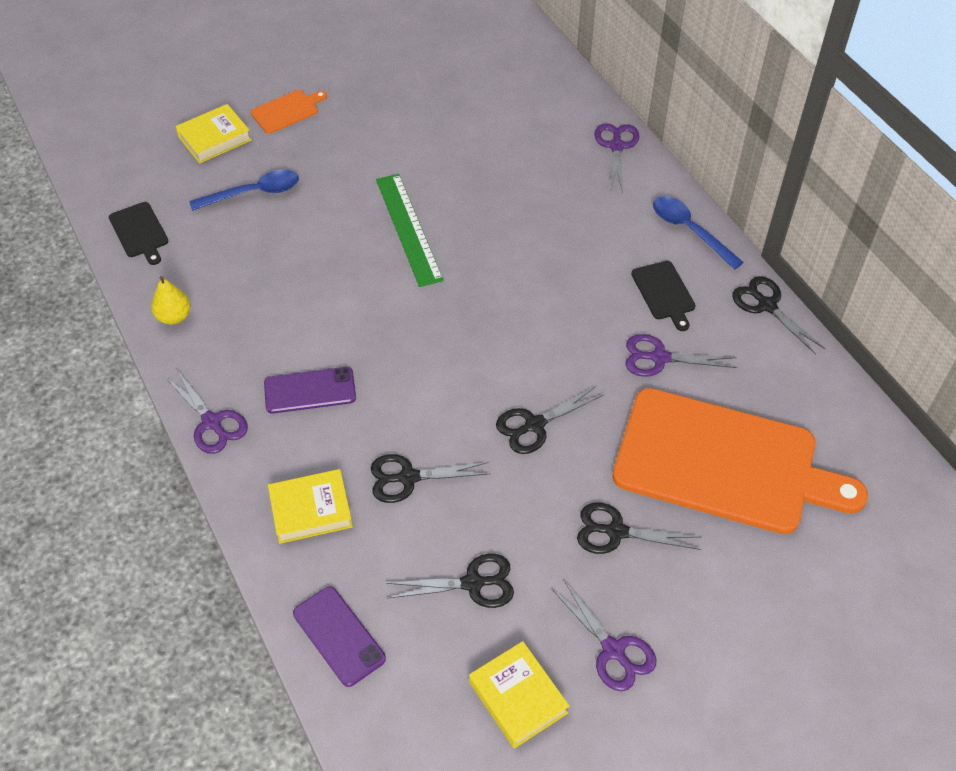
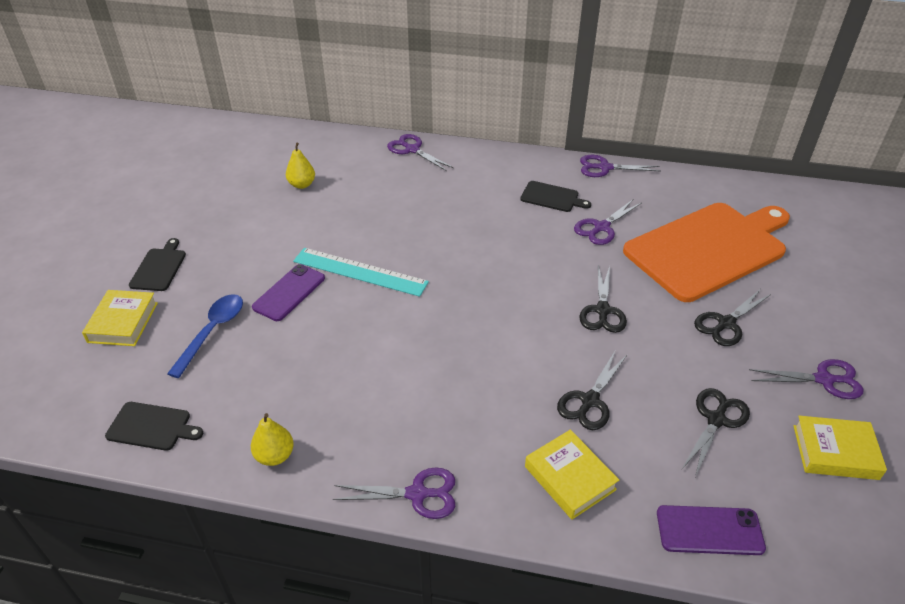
camera: 50 degrees left, 10 degrees down
(287, 111) = (159, 268): orange cutting board -> black cutting board
(310, 390) = (450, 411): purple phone -> purple phone (289, 292)
(311, 510) = (570, 478): yellow book -> yellow book turned 60 degrees counterclockwise
(408, 229) = (360, 272): green ruler -> turquoise ruler
(477, 113) = (302, 184): none -> yellow pear
(689, 231) = (515, 162): blue spoon -> none
(767, 305) = (604, 168): black scissors -> purple scissors

